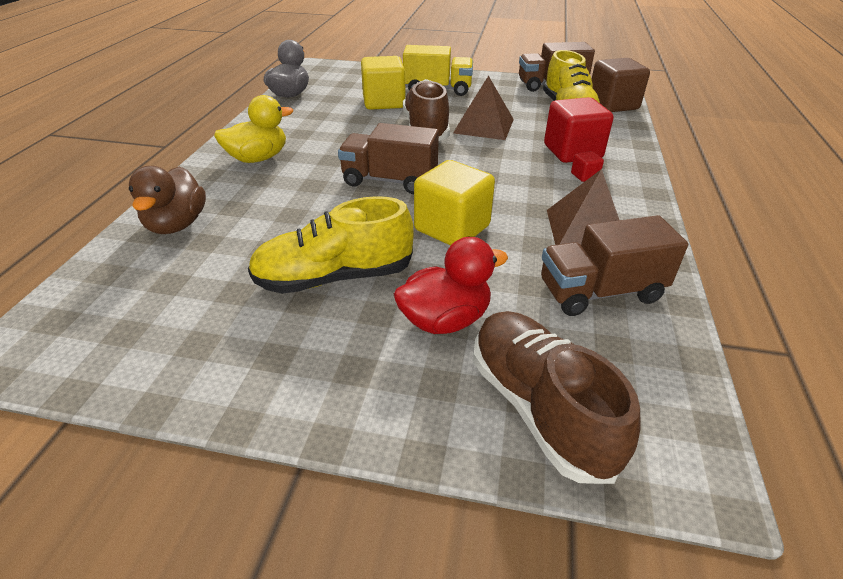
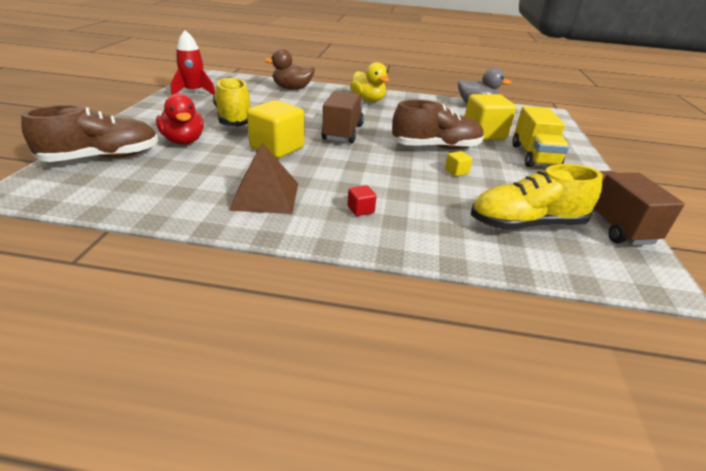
camera: 85 degrees right, 5 degrees down
(161, 353) = (194, 92): none -> red rocket
(484, 126) = (456, 172): brown pyramid -> yellow cube
(572, 152) = (413, 211): red cube -> none
(600, 292) = (184, 189): brown truck -> none
(612, 105) = (578, 264): brown cube -> none

